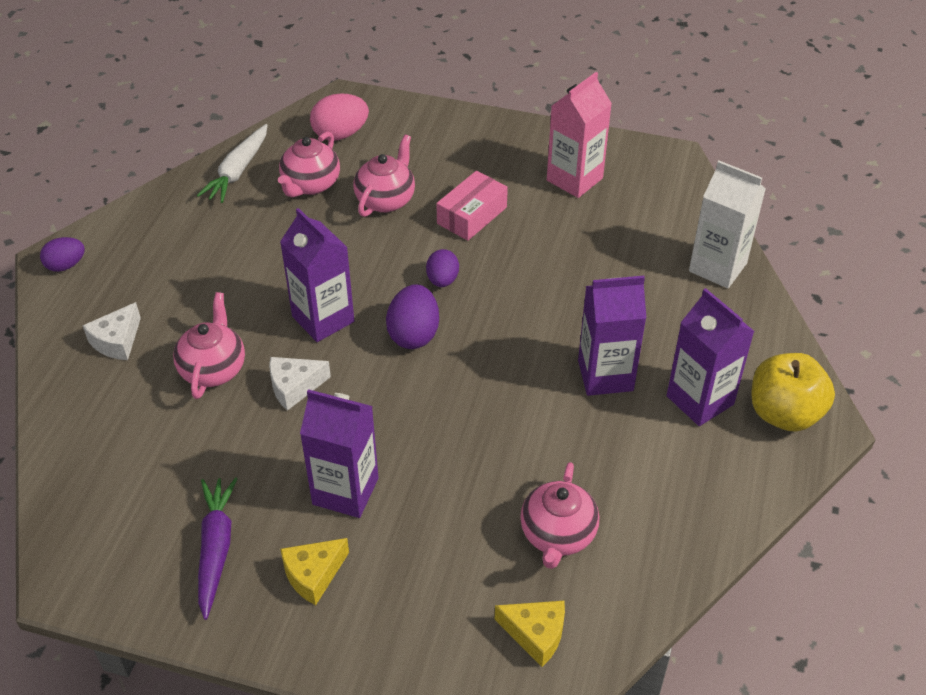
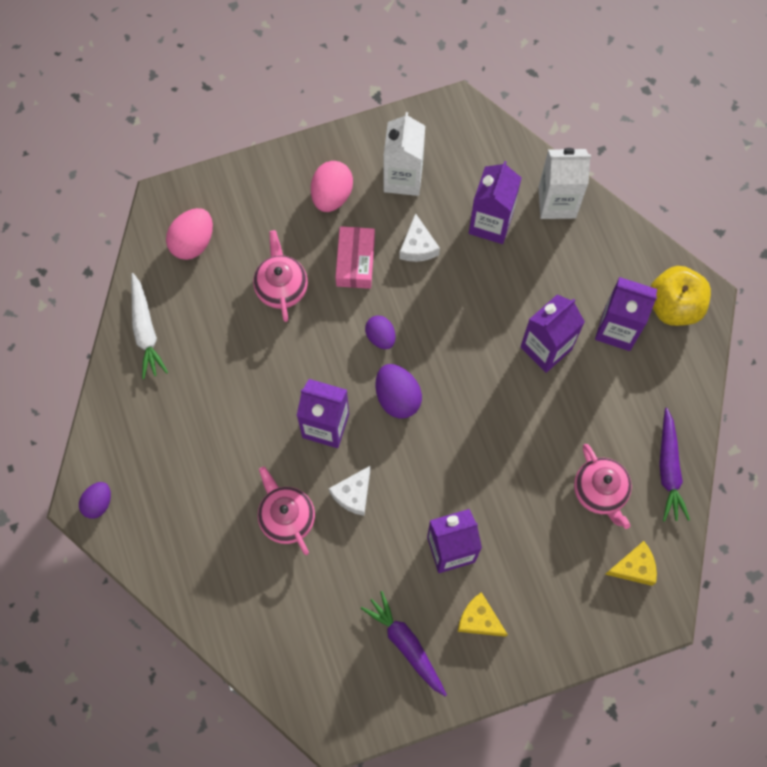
camera: 35 degrees left, 25 degrees up
(117, 341) = (199, 540): white cheese -> white cheese (418, 246)
(310, 185) = (213, 308): pink teapot -> none
(313, 575) = (479, 619): yellow cheese -> yellow cheese turned 105 degrees clockwise
(495, 160) = (332, 195): none -> pink egg
(574, 179) = (403, 178): pink carton -> white carton
(633, 250) = (490, 223): none -> purple carton
(657, 561) = (668, 469): none -> purple carrot

